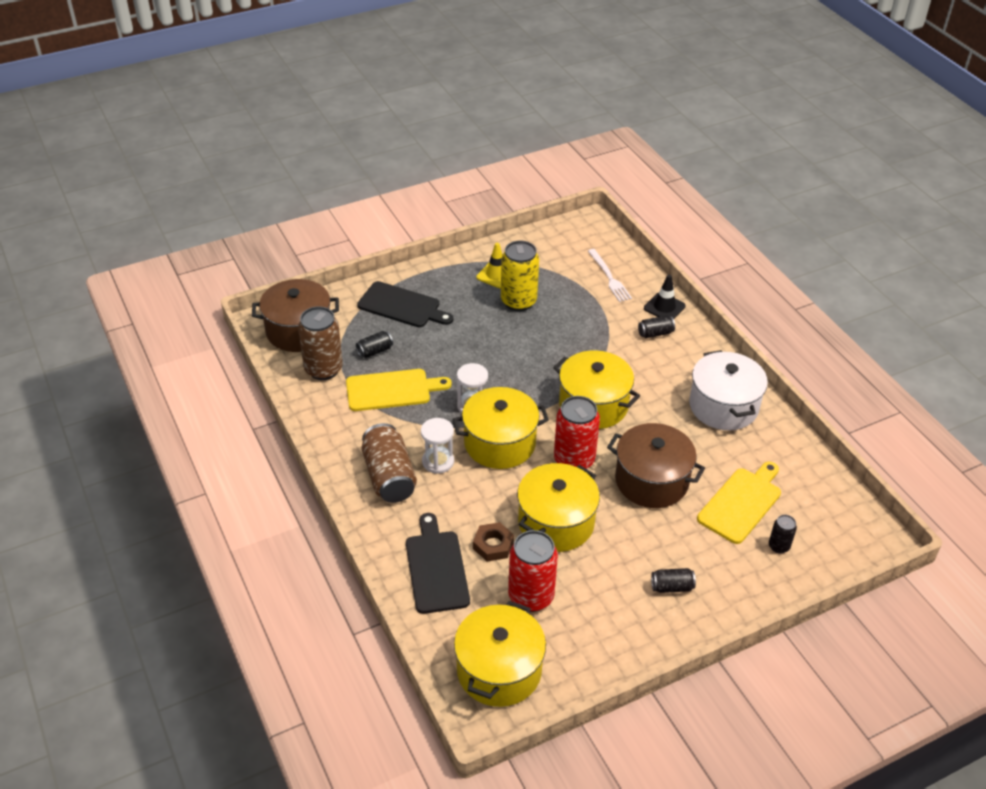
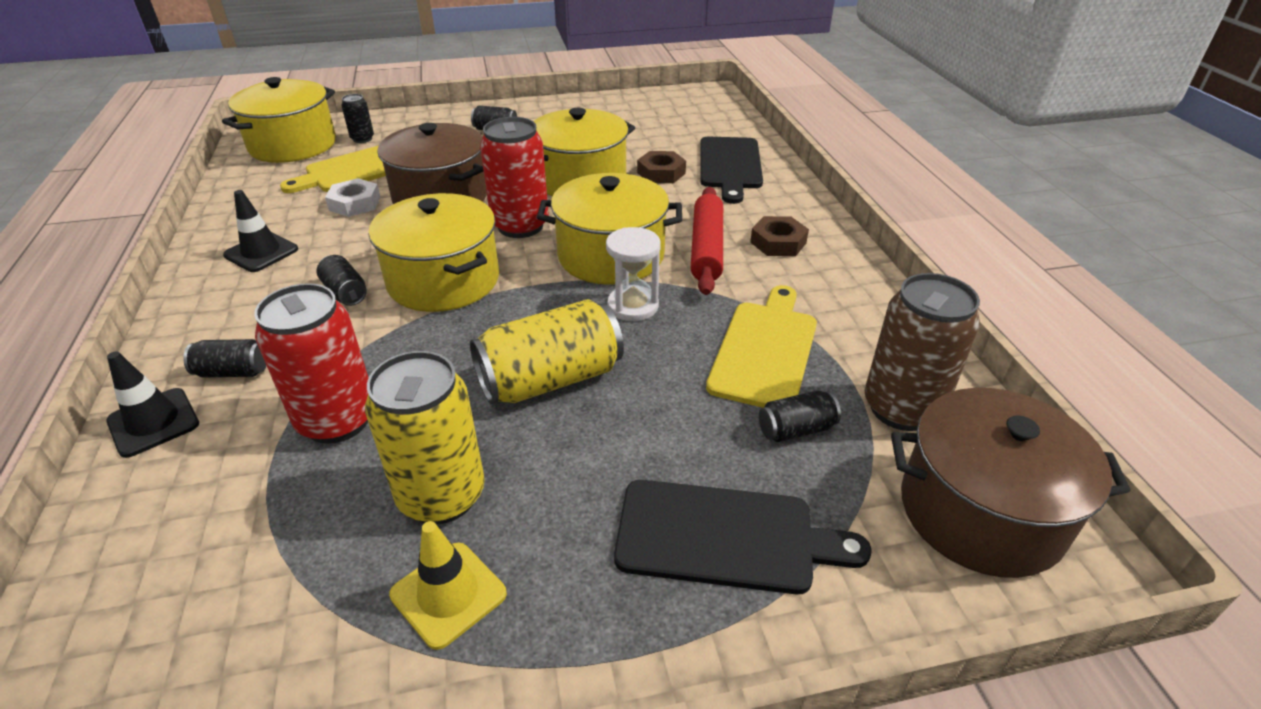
camera: 165 degrees left, 5 degrees down
(389, 476) = (778, 242): brown can -> brown nut
(392, 390) = (765, 350): yellow cutting board -> yellow cutting board turned 105 degrees clockwise
(402, 306) = (724, 537): black cutting board -> black cutting board turned 150 degrees clockwise
(438, 461) = (706, 248): white hourglass -> red rolling pin
(498, 355) = (550, 379): none -> yellow can
(499, 670) = (686, 109): yellow pot -> yellow pot (293, 145)
(531, 596) = (637, 139): red can -> red can (337, 420)
(609, 277) = (180, 526): white fork -> none
(643, 386) = (345, 292): none -> black can
(707, 461) = (355, 203): none -> white nut
(723, 406) = (261, 252): white pot -> black traffic cone

